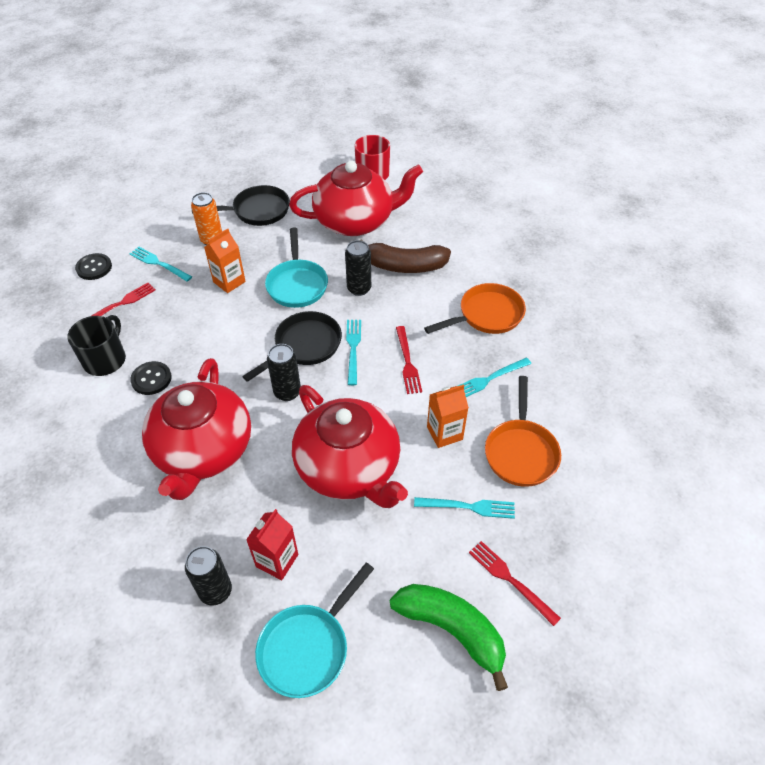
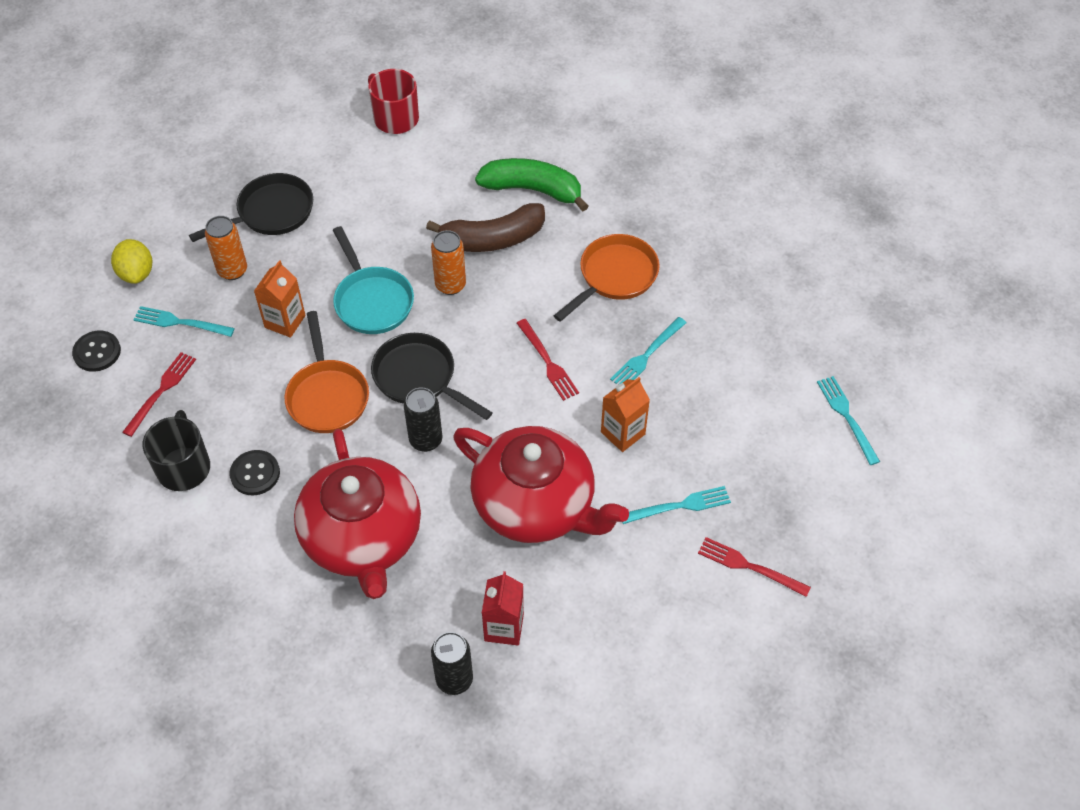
camera: 20 degrees left, 5 degrees up
(149, 226) = (136, 273): none -> yellow lemon
(304, 346) = (419, 378): black pan -> black pan turned 75 degrees counterclockwise
(308, 648) = (576, 700): turquoise pan -> none
(353, 348) = (477, 363): turquoise fork -> turquoise fork (846, 416)
(355, 221) = (405, 193): red teapot -> none
(359, 288) = (450, 285): black can -> orange can
(452, 630) = (710, 634): green banana -> green banana (532, 190)
(521, 452) = (711, 429): orange pan -> orange pan (327, 396)

